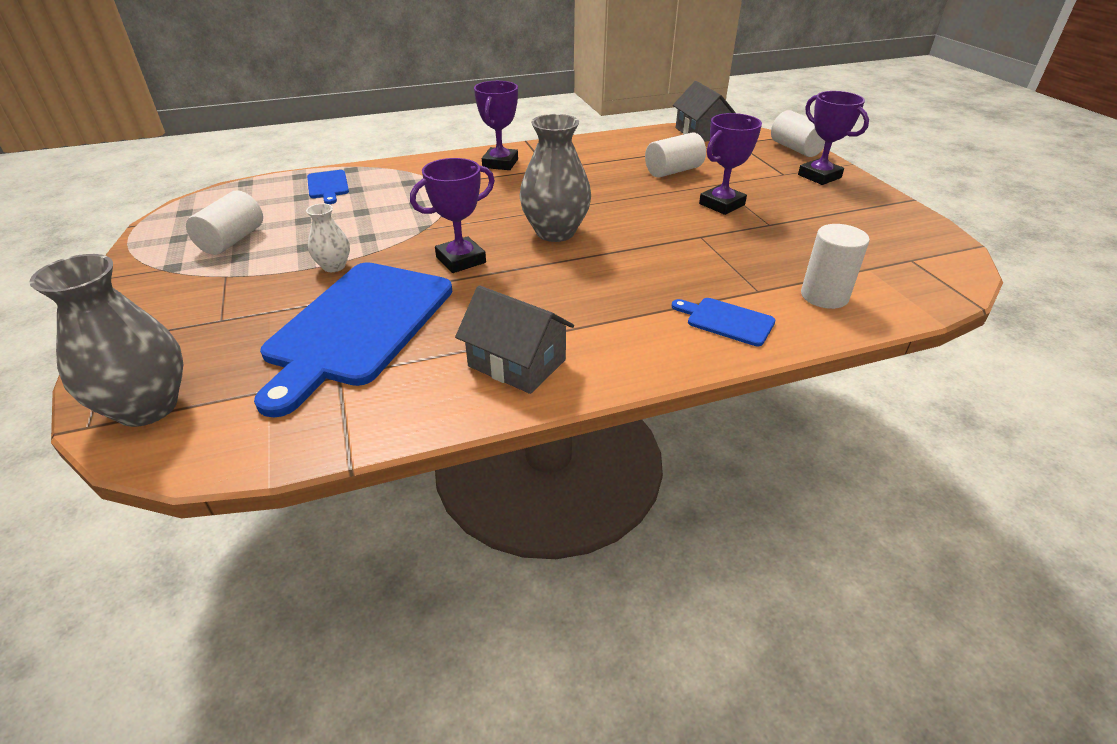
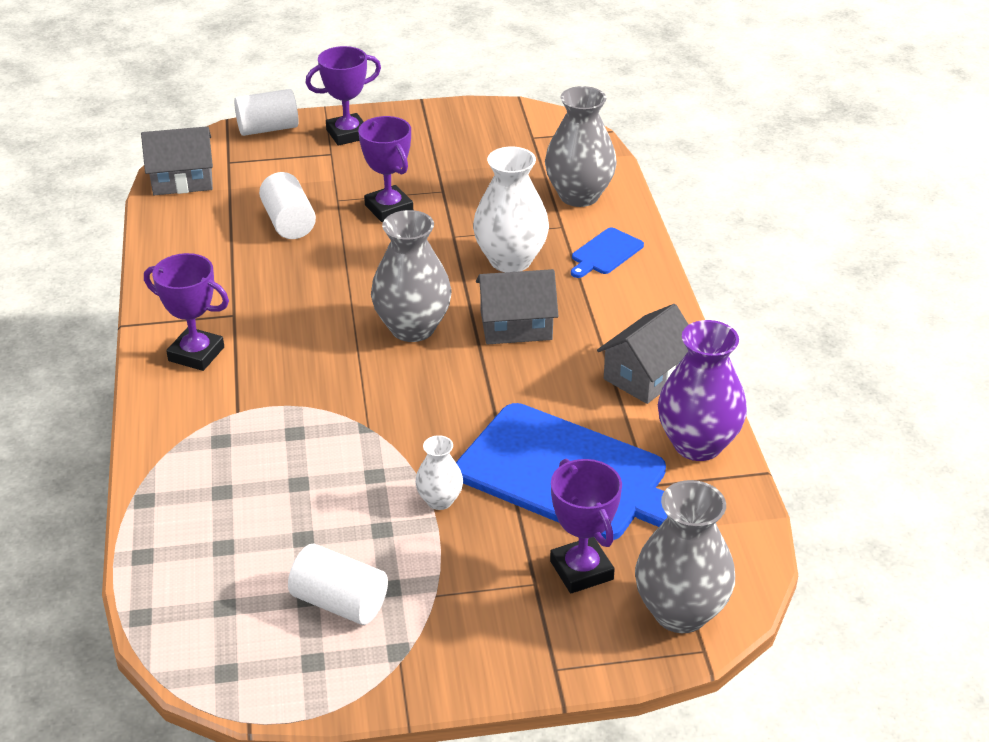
camera: 80 degrees left, 0 degrees up
(328, 186) = (196, 521): blue cutting board -> none
(401, 407) = (697, 444): none -> purple vase
(461, 260) = (454, 400): purple trophy -> purple trophy (581, 570)
(576, 279) = (516, 325): none -> grey house
(679, 267) = (510, 260): none -> white vase
(824, 296) = (579, 196): white cylinder -> grey vase

